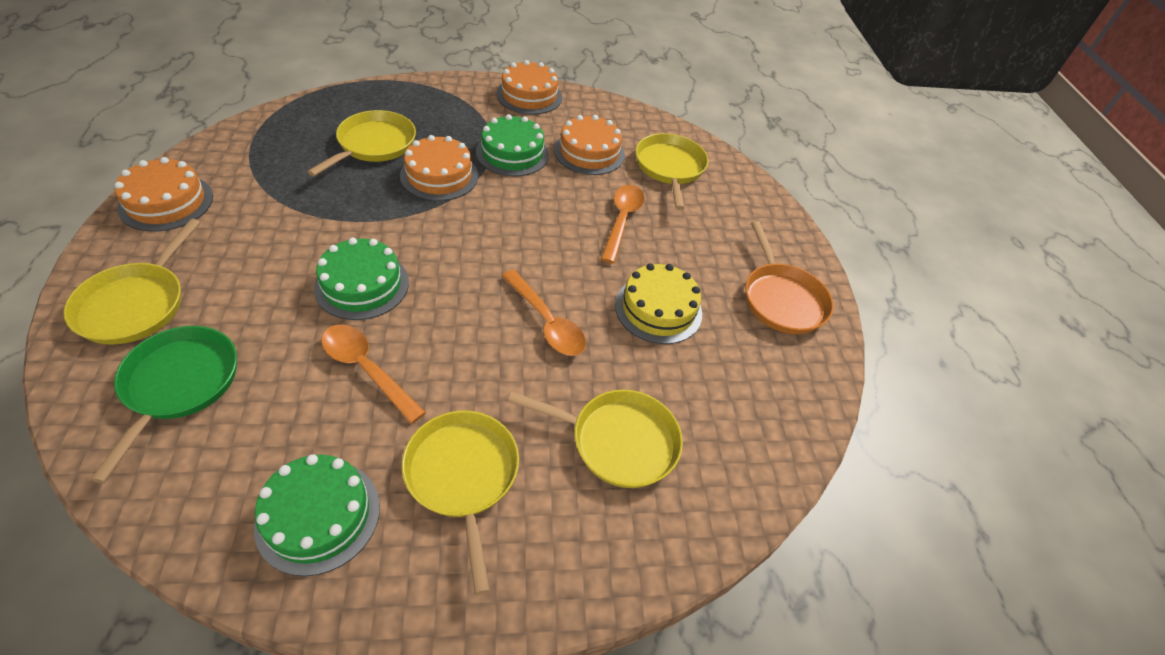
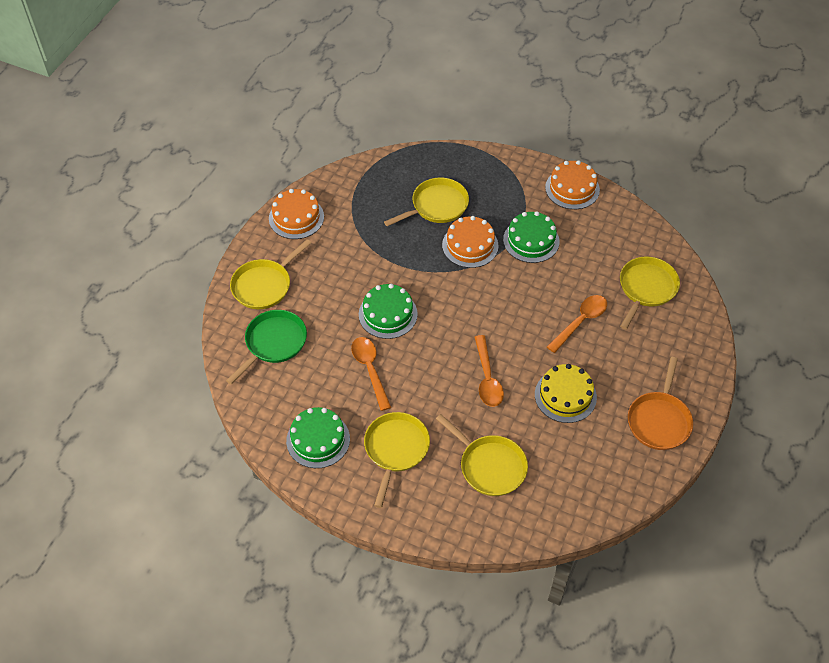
camera: 35 degrees right, 5 degrees up
(589, 152) = (590, 256): orange cake -> none

